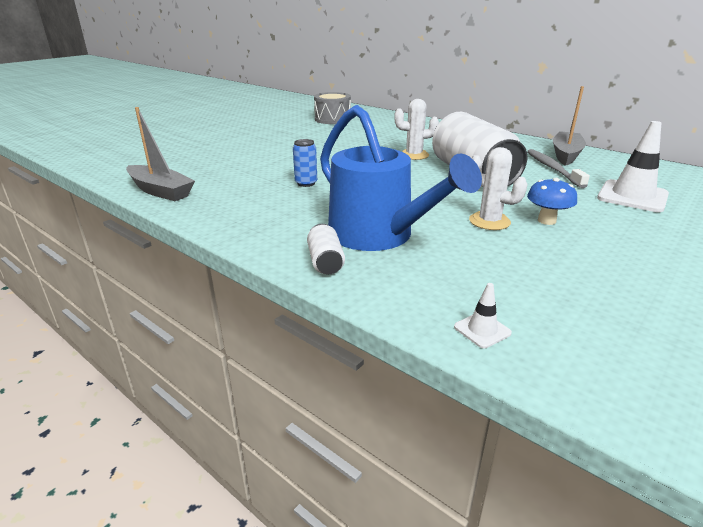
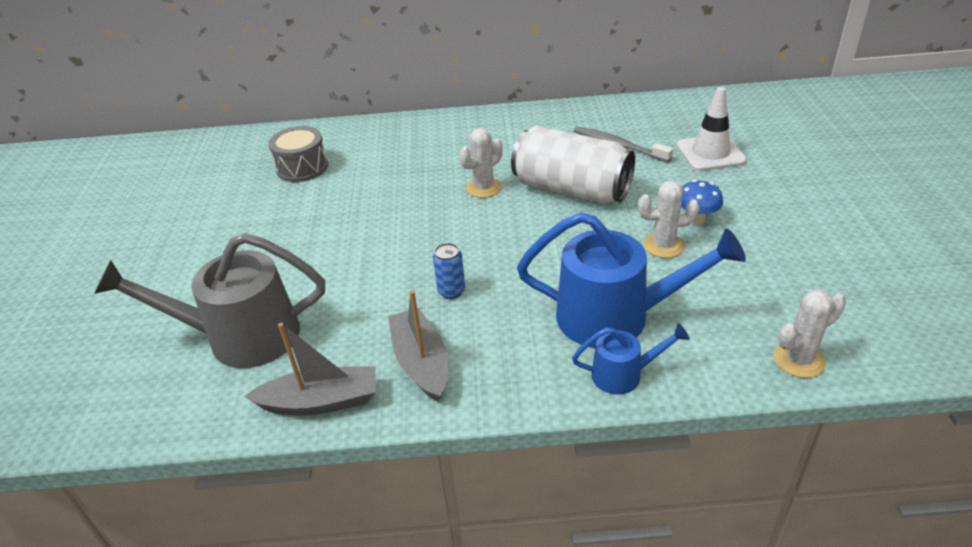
camera: 40 degrees left, 10 degrees up
(182, 158) = (240, 337): none -> grey watering can
(325, 262) = (624, 374): white can -> blue watering can
(482, 330) = (799, 360): white traffic cone -> white cactus
(566, 155) = (603, 118): grey boat -> grey boat (421, 362)

